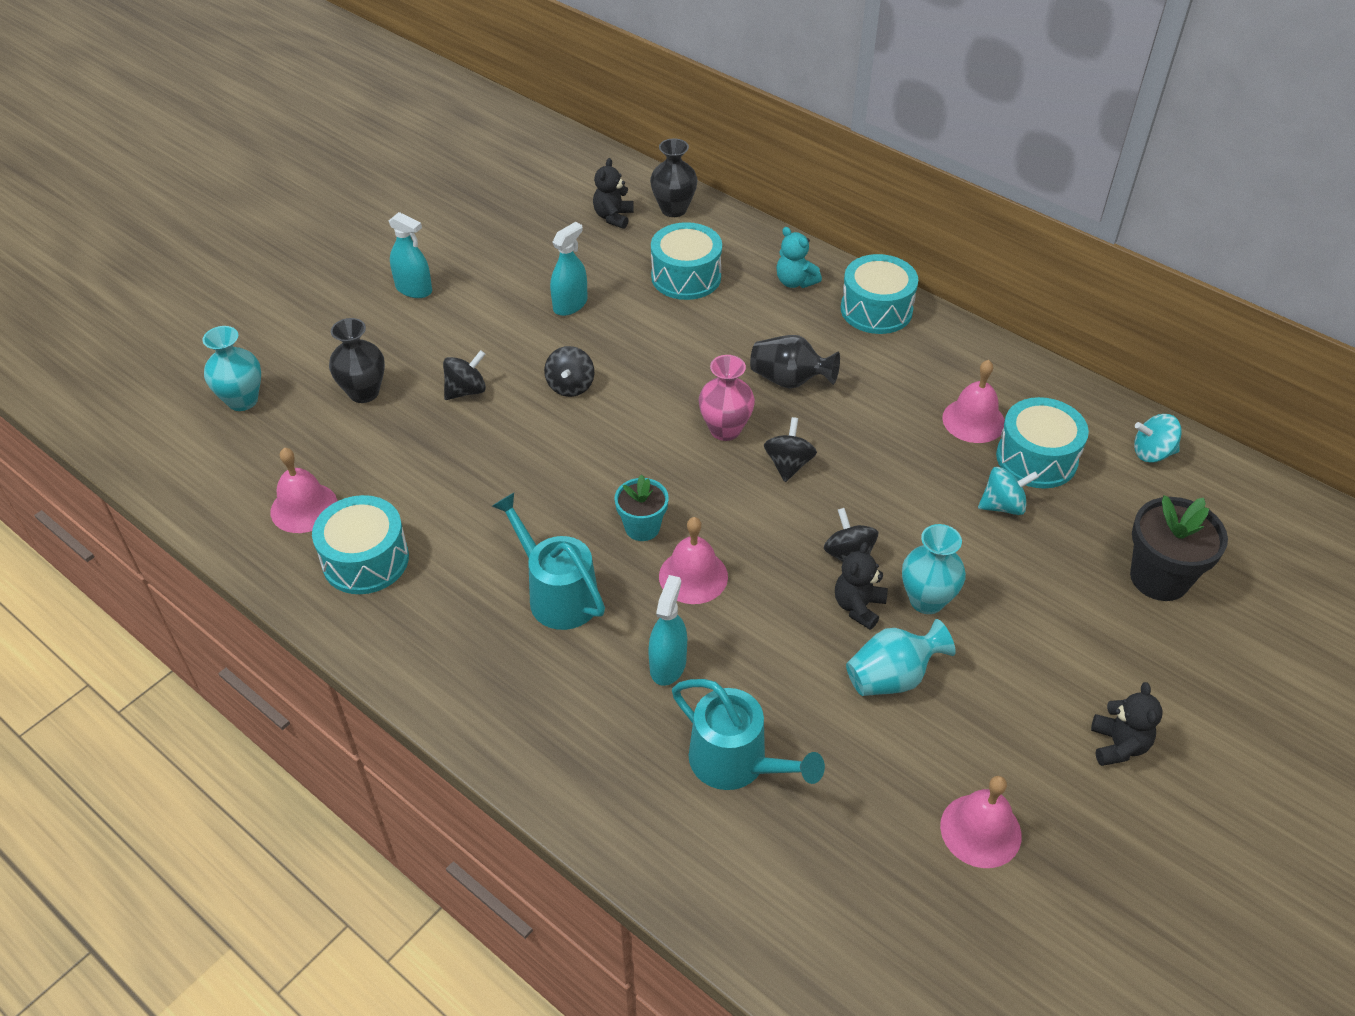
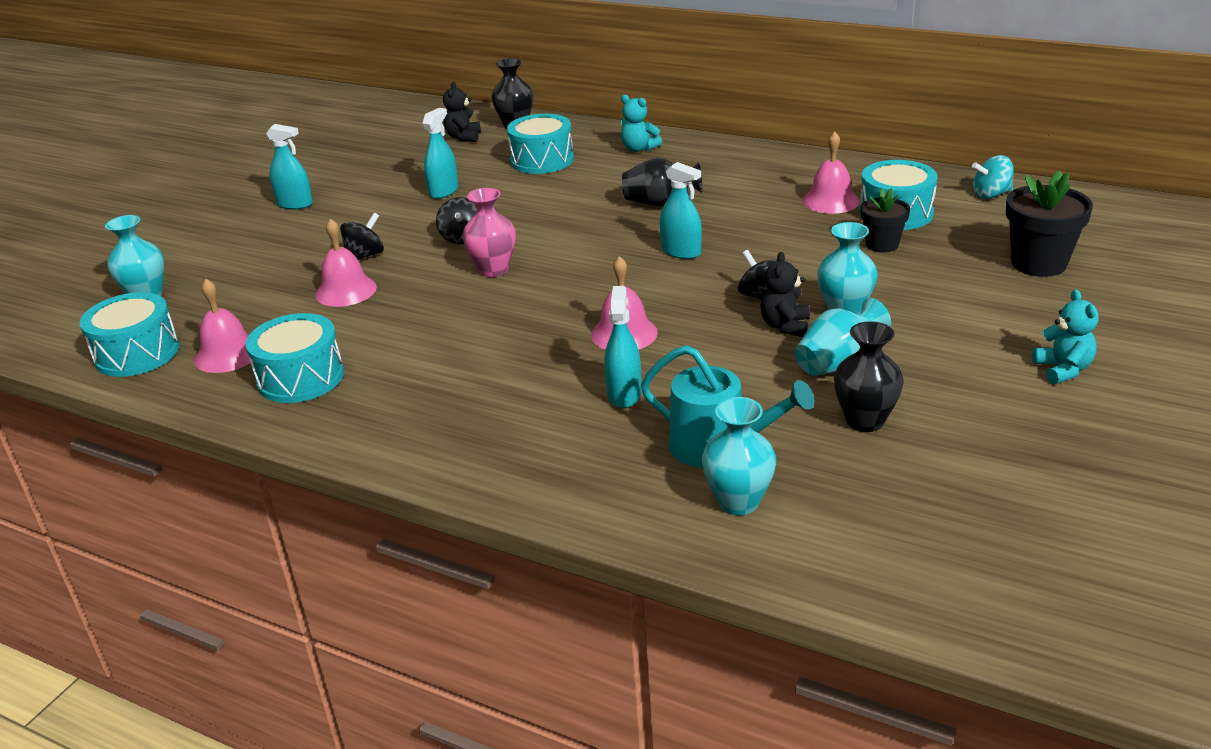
camera: 10 degrees left, 15 degrees down
(364, 392) = (266, 272): black vase -> black vase (865, 421)
(557, 594) = (499, 367): turquoise watering can -> none
(642, 527) = (563, 311): turquoise flower pot -> none
(725, 430) = (615, 241): pink vase -> pink vase (493, 270)
(732, 842) = (738, 502): none -> turquoise vase
(788, 464) = (681, 252): black spinning top -> turquoise spray bottle
(876, 310) = (716, 153): turquoise drum -> turquoise drum (137, 353)
(980, 830) = (970, 448): pink bell -> pink bell (346, 291)
(1003, 506) = (882, 244): turquoise spinning top -> black flower pot
(1118, 745) = (1063, 370): black teddy bear -> turquoise teddy bear

